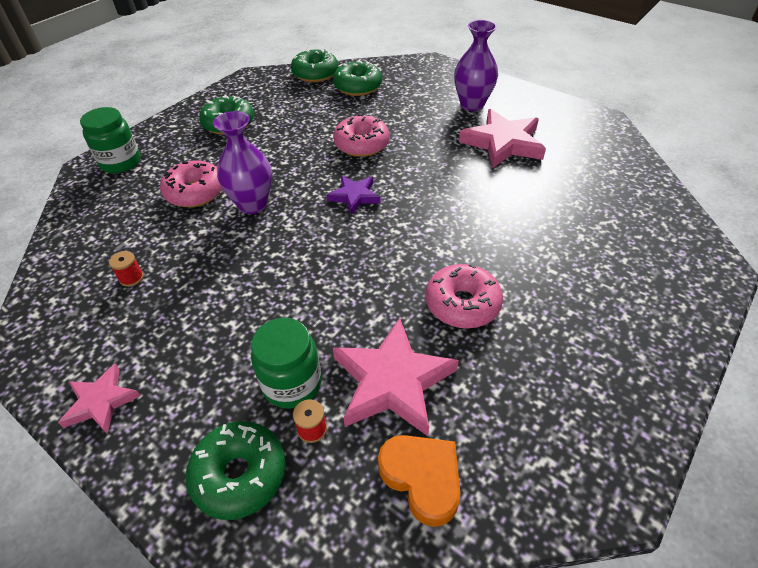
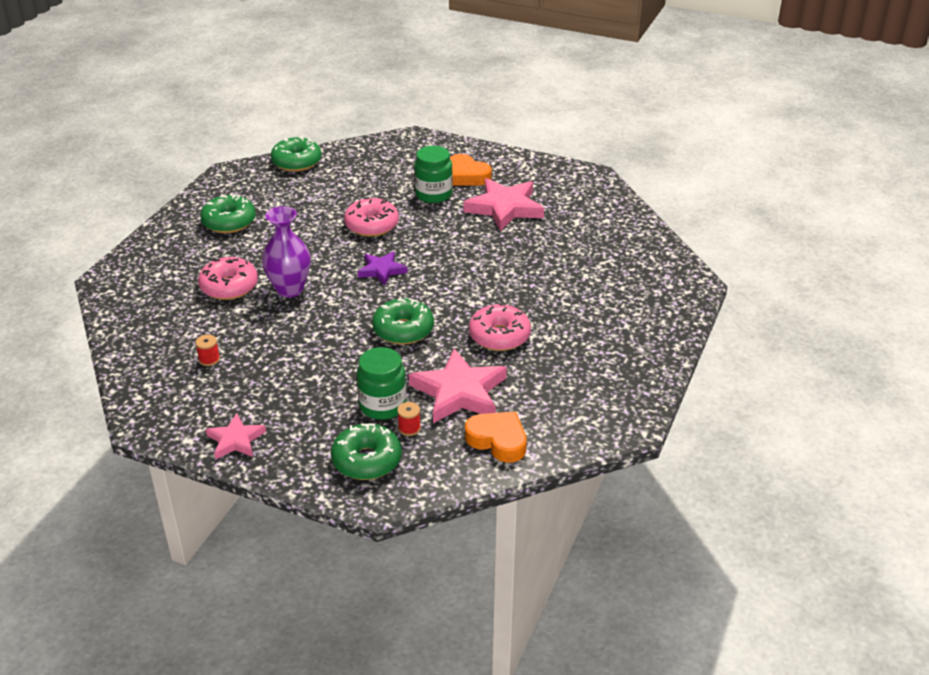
camera: 15 degrees left, 10 degrees down
(121, 162) = (137, 271): green jar -> green jar (433, 194)
(358, 87) = (347, 170): green donut -> green donut (403, 330)
(472, 105) = (467, 176): purple vase -> orange heart

